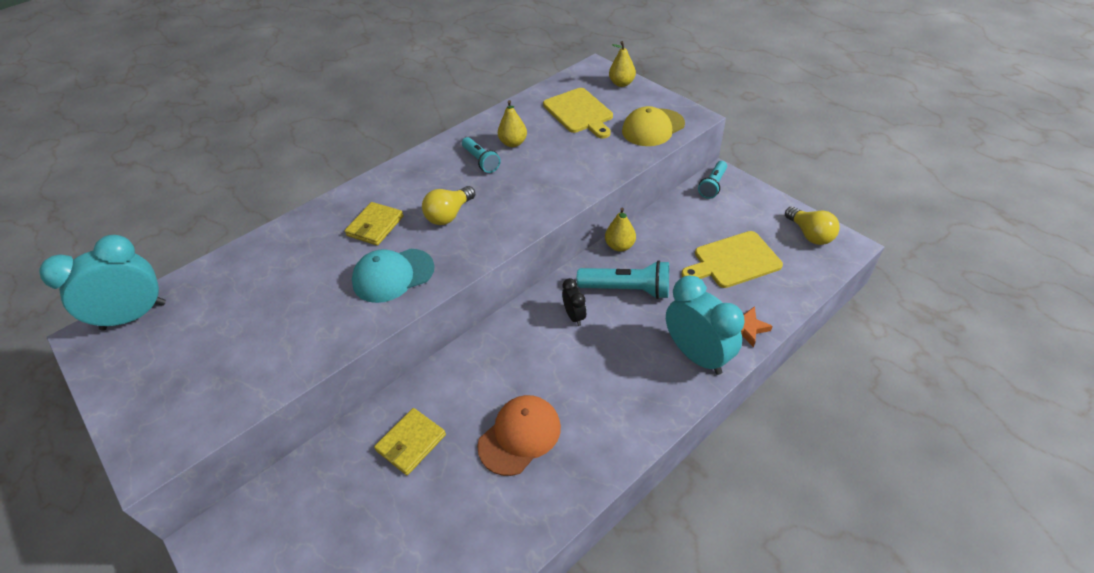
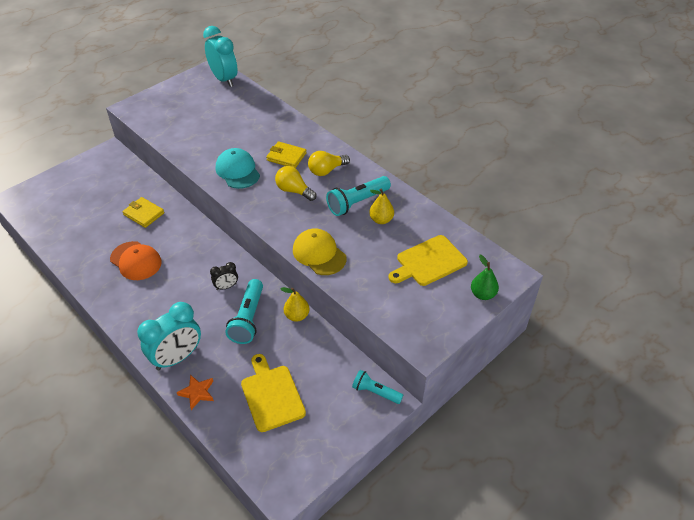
camera: 85 degrees right, 0 degrees up
(481, 161) = (357, 202): turquoise flashlight -> turquoise flashlight, size x1.55
(621, 83) = (482, 294): yellow pear -> green pear
(653, 128) = (405, 315): yellow cap -> yellow cap (319, 254)
(809, 234) = (300, 464): yellow light bulb -> yellow light bulb (326, 170)

